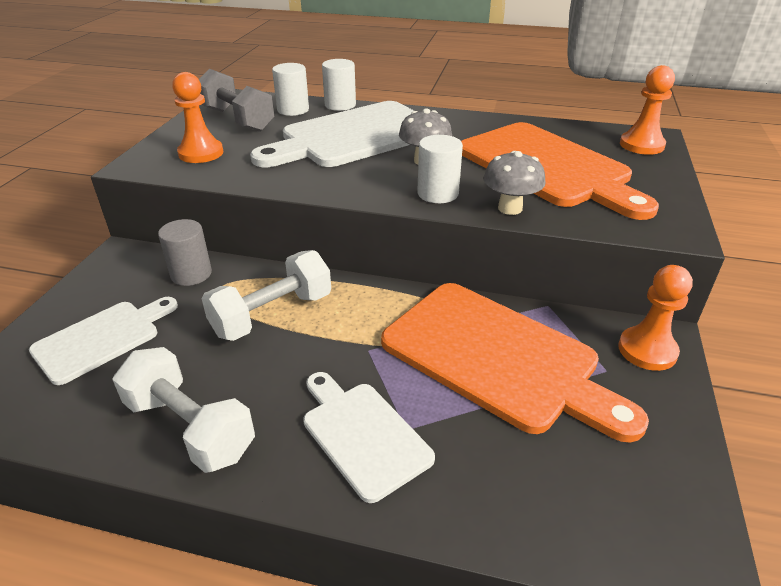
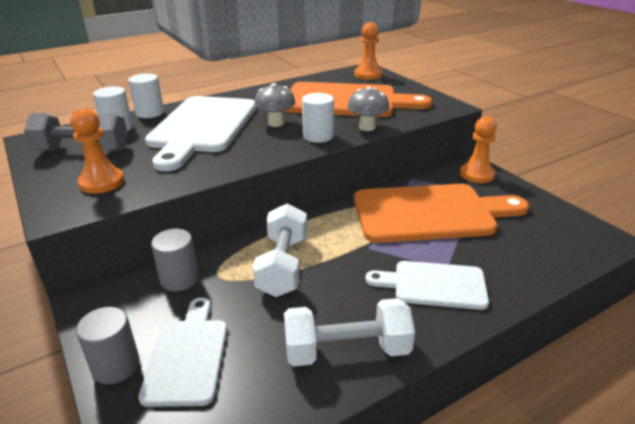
camera: 45 degrees left, 5 degrees down
(62, 312) = (116, 366): none -> grey cylinder

